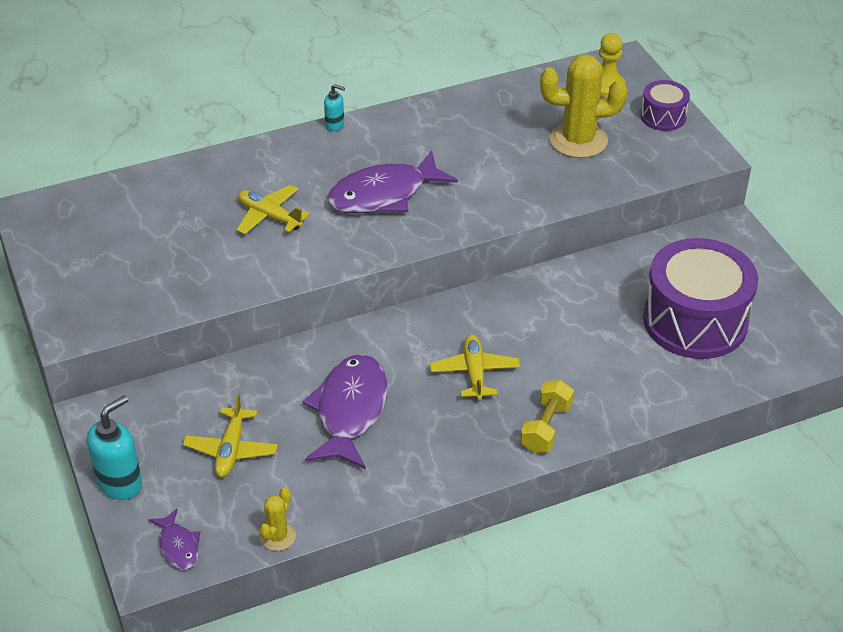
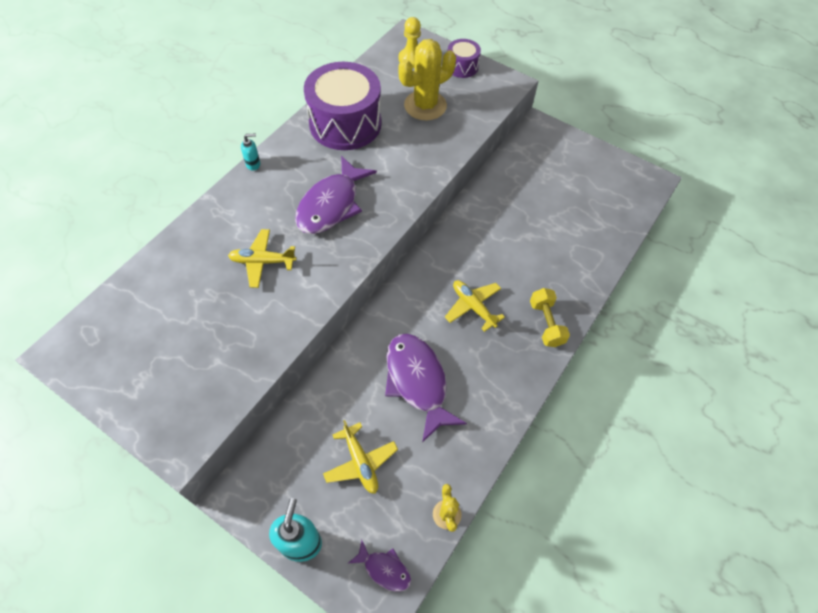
camera: 35 degrees left, 15 degrees up
(695, 321) = (569, 200): purple drum -> purple drum (345, 123)

